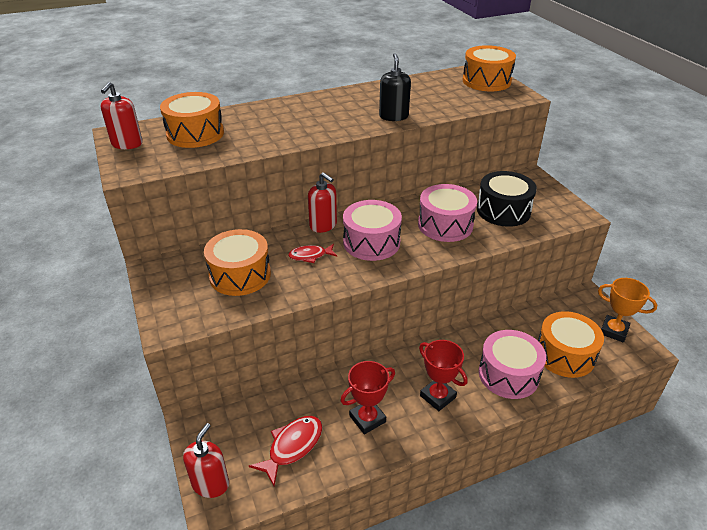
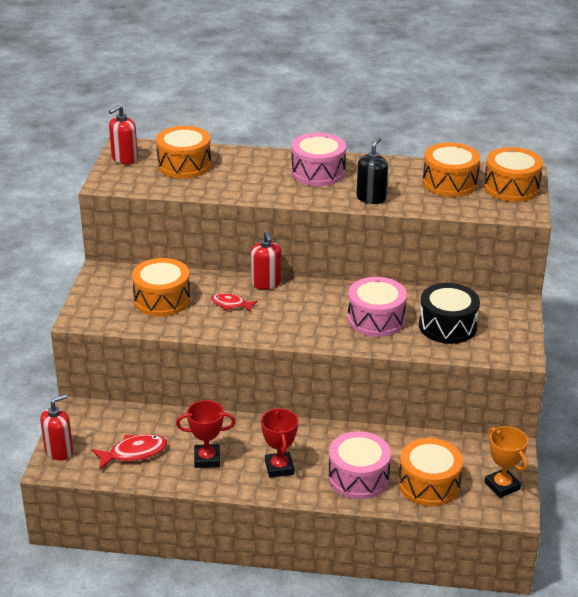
camera: 30 degrees right, 5 degrees down
(371, 242) = (293, 311): pink drum -> pink drum (318, 172)
(439, 89) = (449, 183): none -> orange drum

